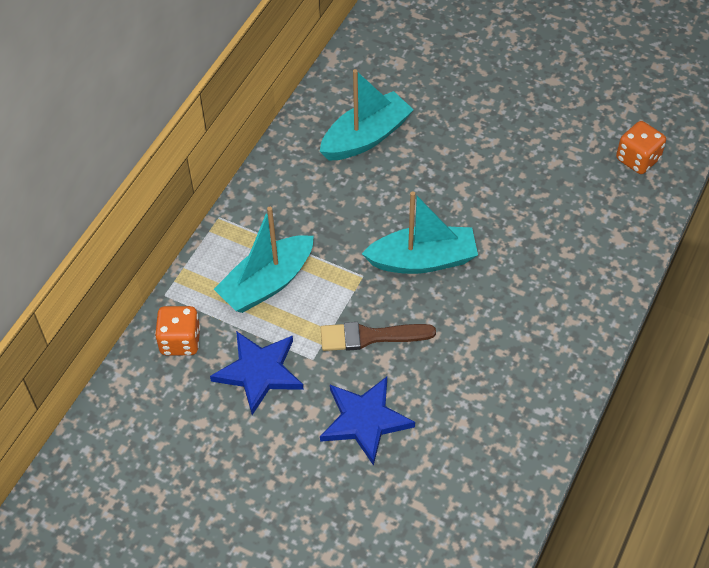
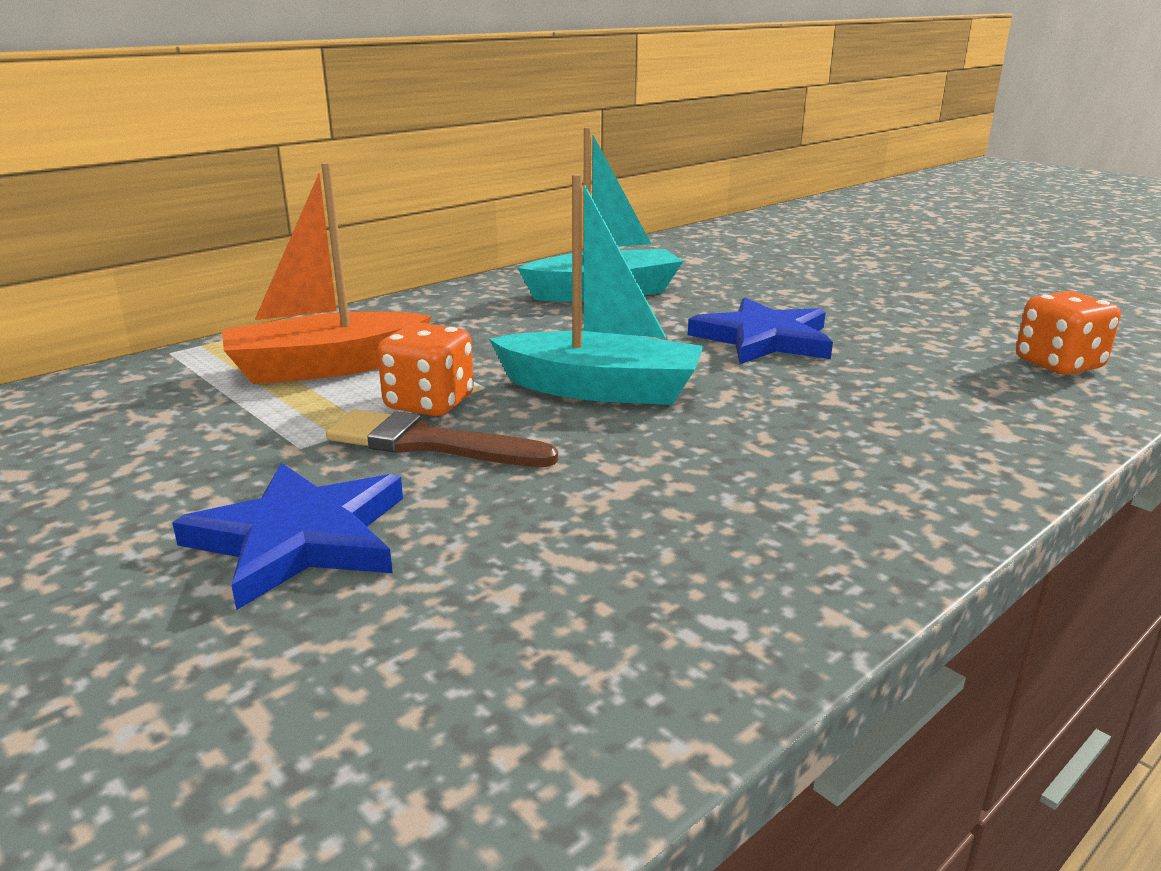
camera: 20 degrees right, 30 degrees down
(180, 341) = (123, 390): orange dice -> orange dice (429, 404)
(259, 372) = (192, 441): blue star -> blue star (763, 339)
(267, 283) = (326, 367): turquoise boat -> orange boat

